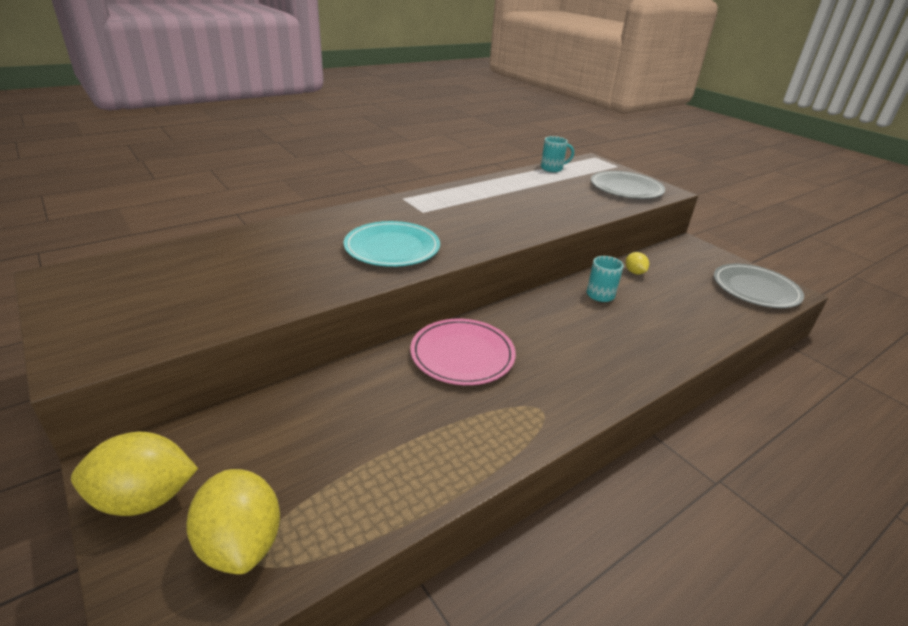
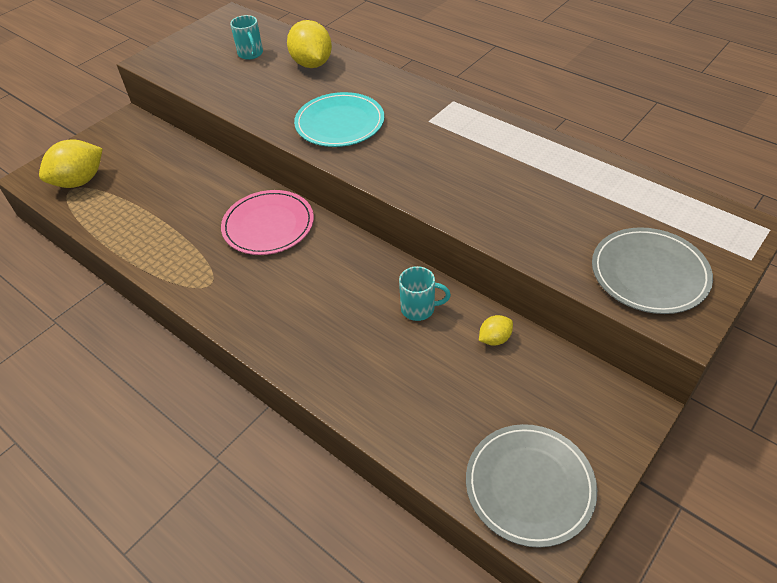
camera: 80 degrees right, 15 degrees up
(145, 498) = (106, 139): yellow lemon -> yellow lemon (312, 64)
(552, 168) = (660, 191): turquoise mug -> turquoise mug (251, 54)

